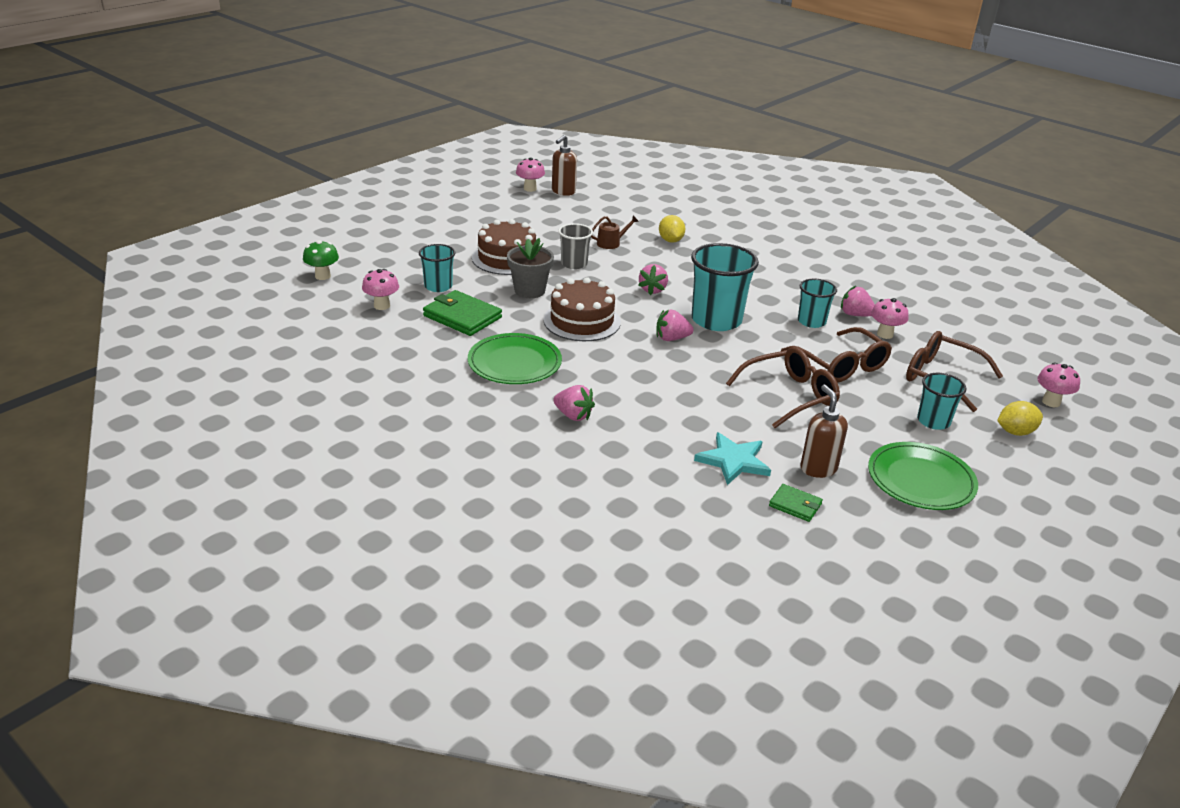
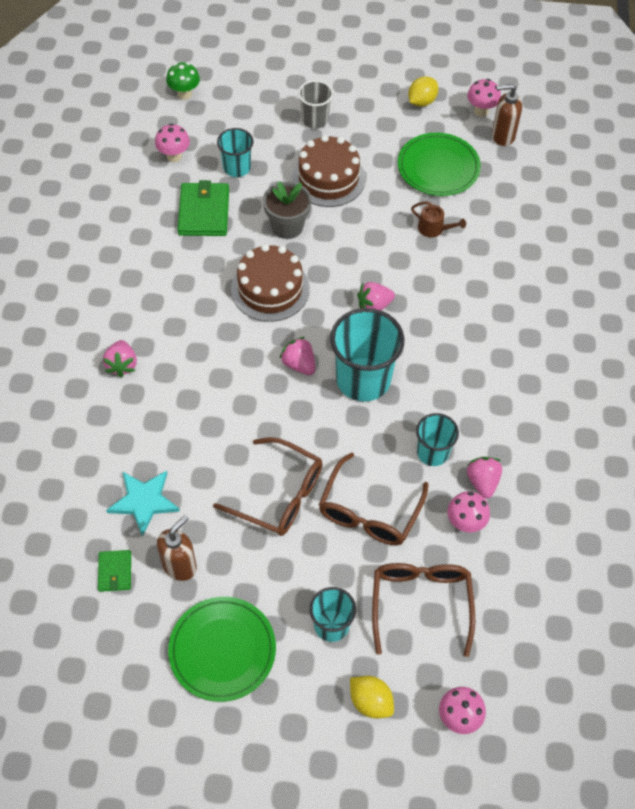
camera: 55 degrees right, 25 degrees up
(514, 363) = (164, 286): green plate -> green plate (438, 167)
(574, 264) = (366, 226): grey cup -> grey cup (315, 120)
(670, 240) = (487, 267): yellow lemon -> yellow lemon (421, 101)

